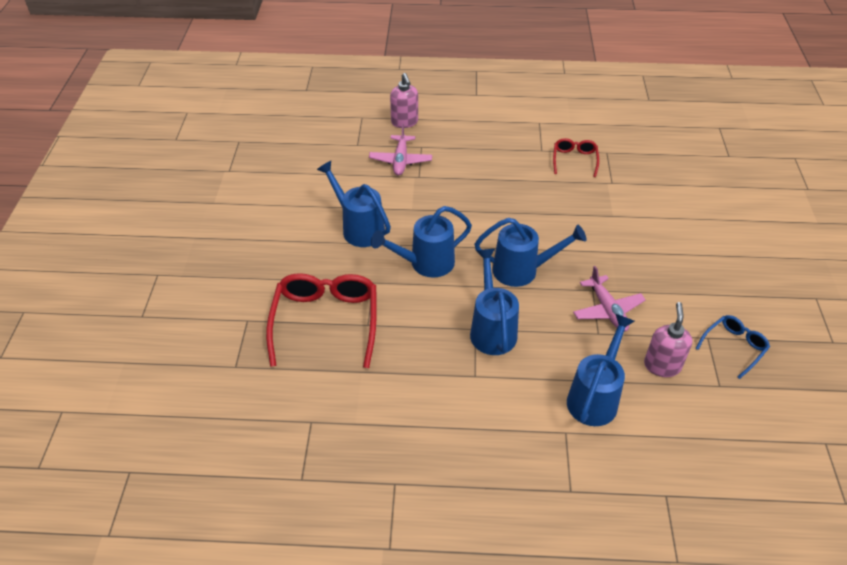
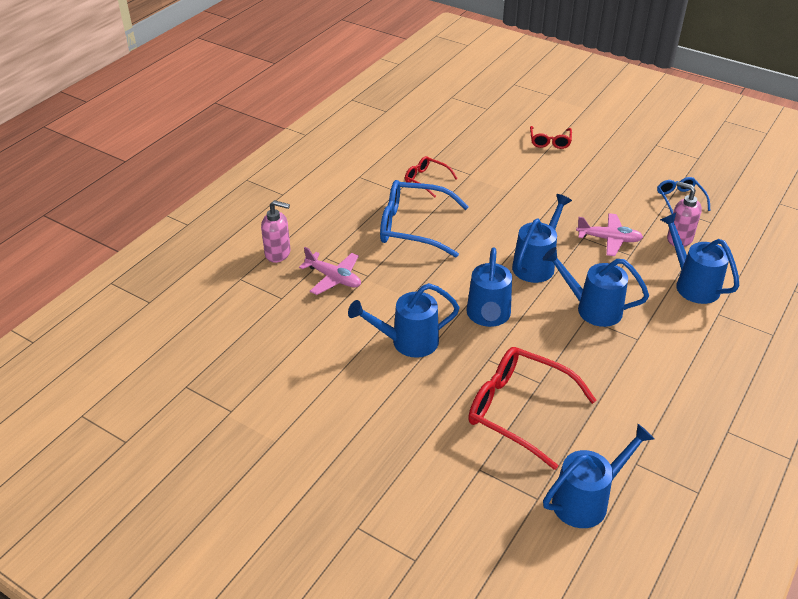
camera: 60 degrees left, 5 degrees down
(250, 400) = (587, 500): none -> blue watering can
(502, 177) = (413, 227): none -> blue glasses
(724, 216) = (550, 142): none -> red glasses

